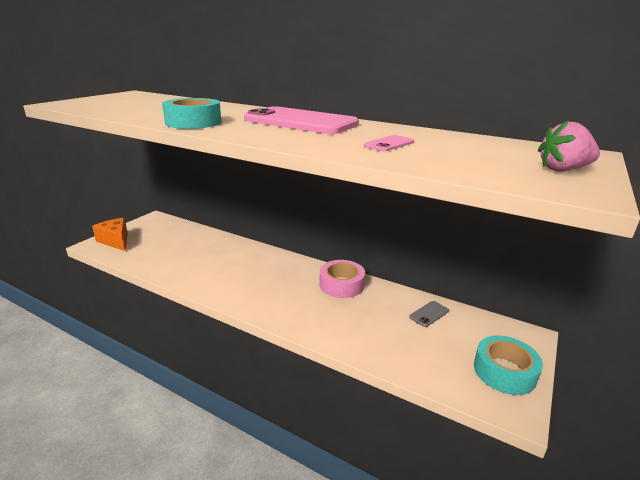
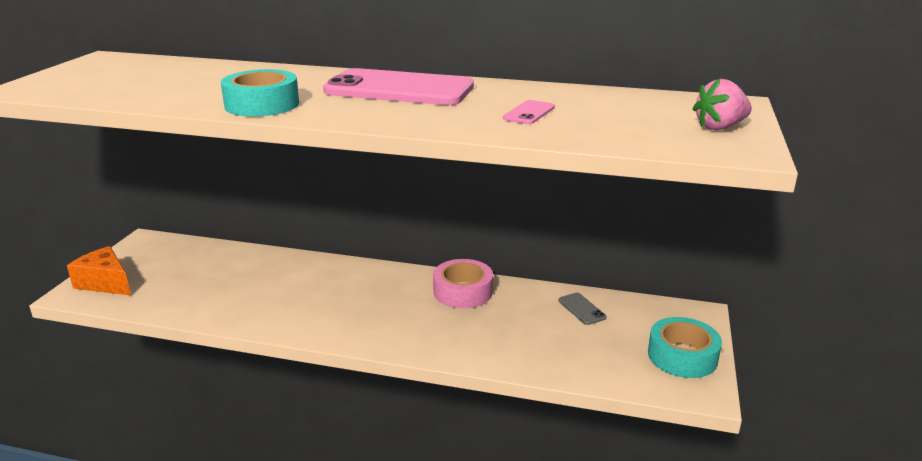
camera: 15 degrees left, 0 degrees up
(429, 314) = (581, 309): grey phone -> grey phone turned 60 degrees counterclockwise

